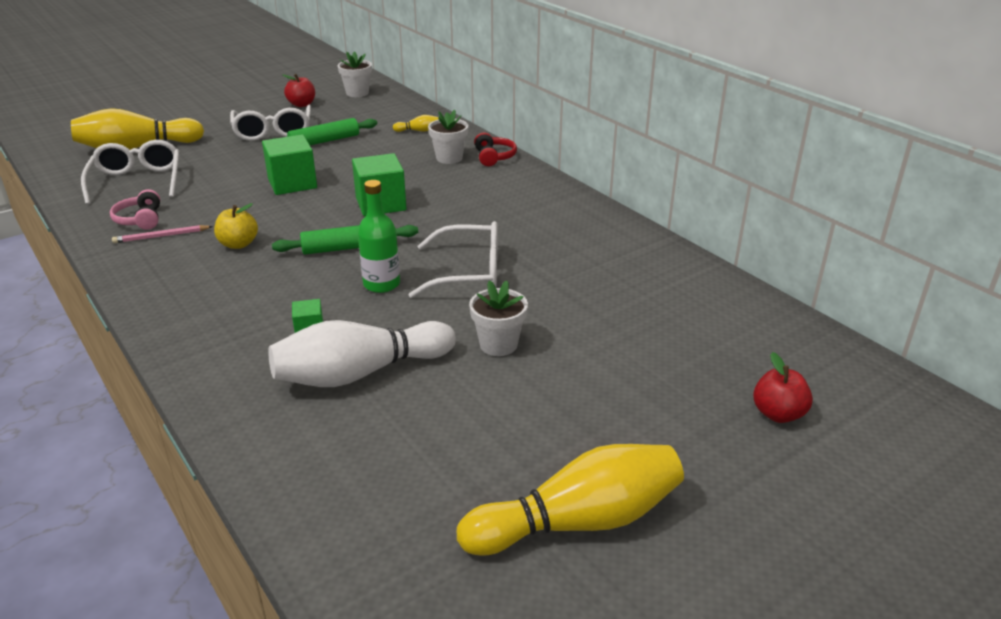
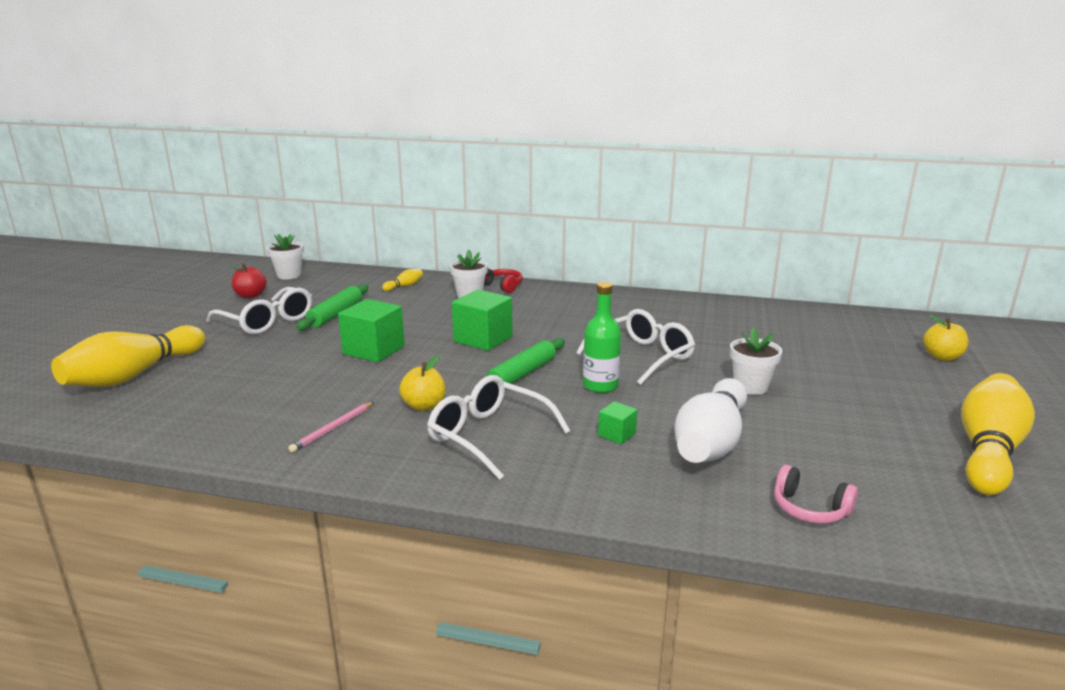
camera: 40 degrees left, 10 degrees down
(137, 182) = (201, 399): white glasses -> white glasses (489, 436)
(140, 219) = (278, 425): pink headphones -> pink headphones (809, 509)
(778, 414) = (942, 357): red apple -> yellow apple

